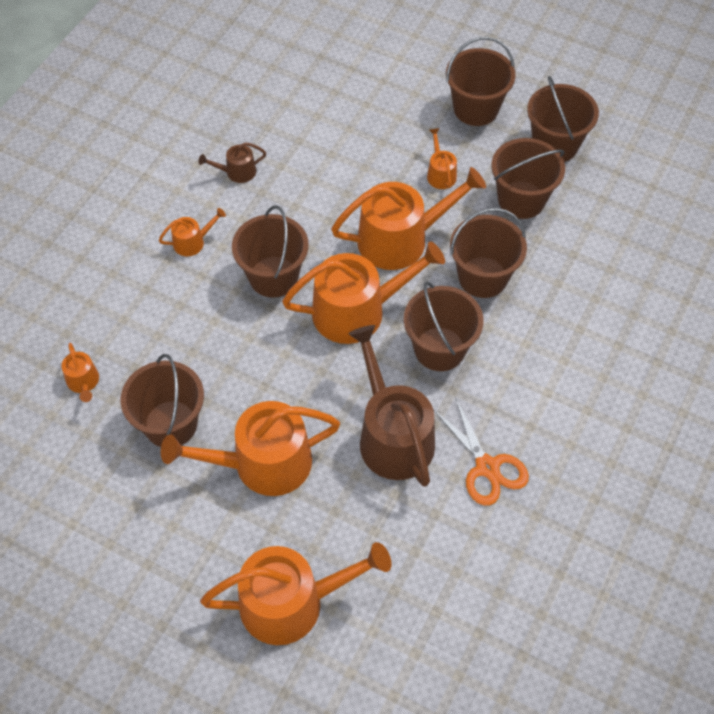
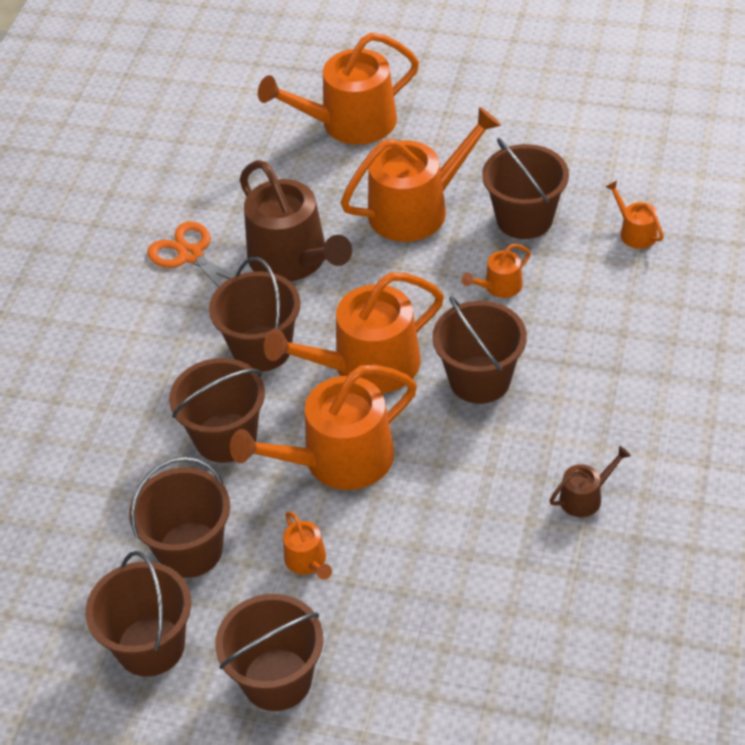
camera: 170 degrees right, 10 degrees down
(192, 242) = (596, 396): orange watering can -> orange watering can (499, 286)

